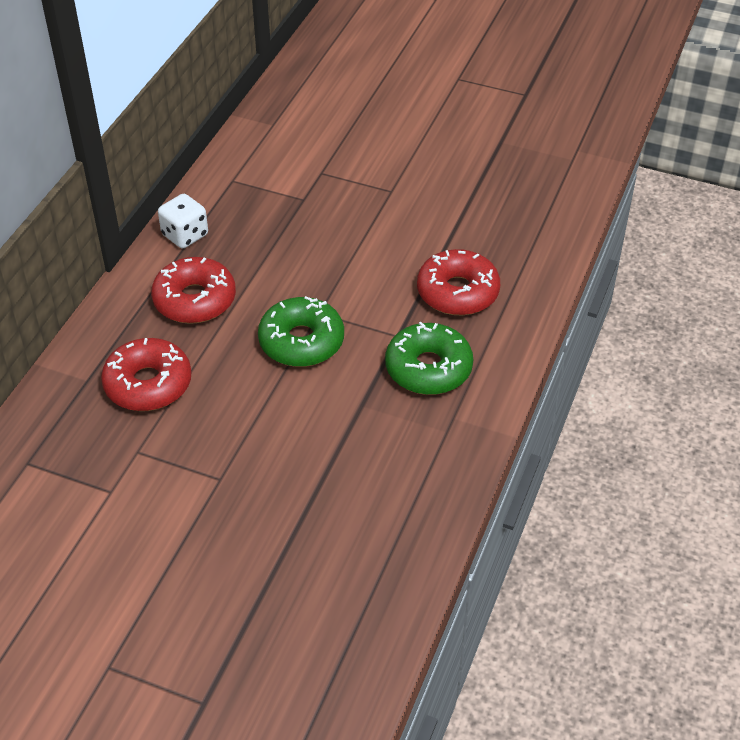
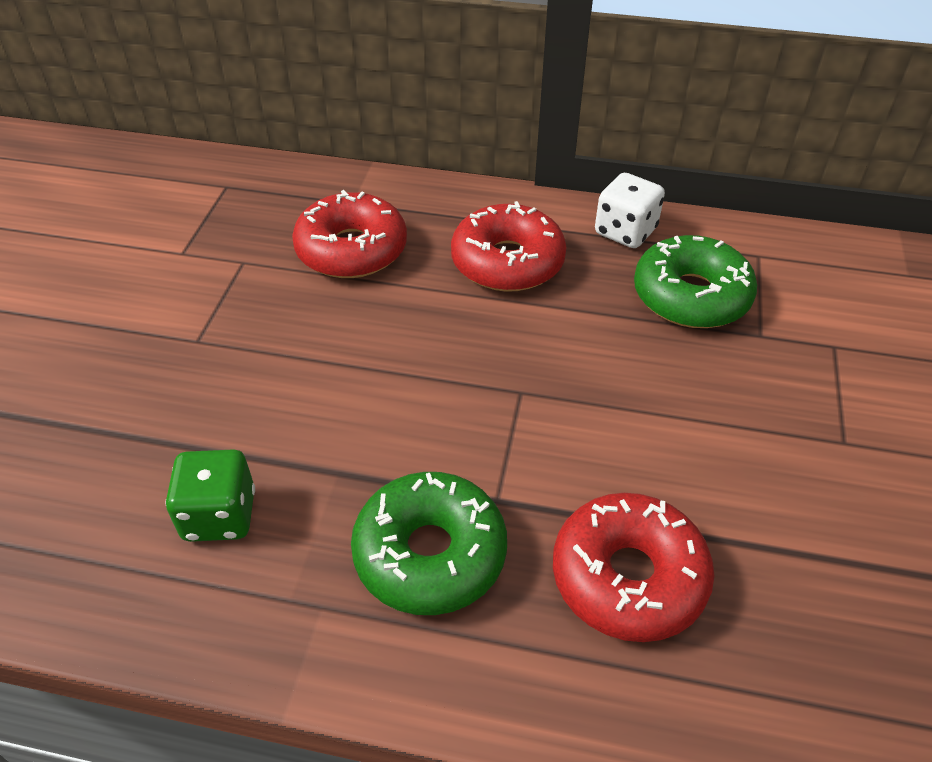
camera: 80 degrees right, 0 degrees up
(301, 341) = (456, 381): green donut -> green donut (691, 296)
(382, 463) = (219, 515): none -> green dice

